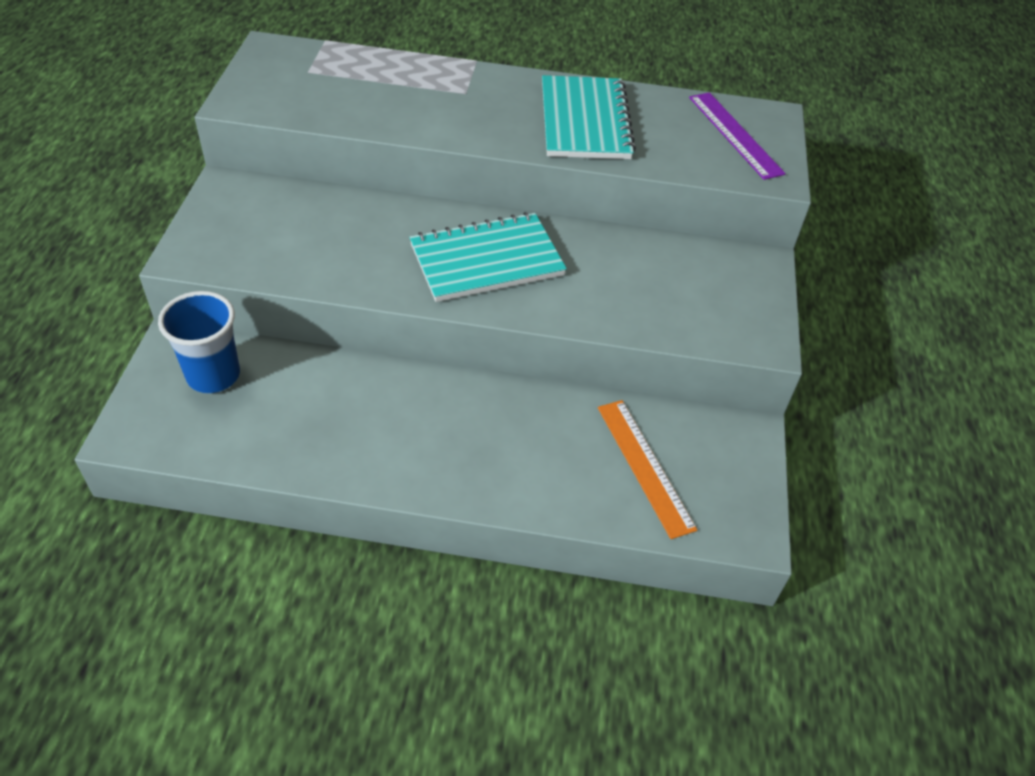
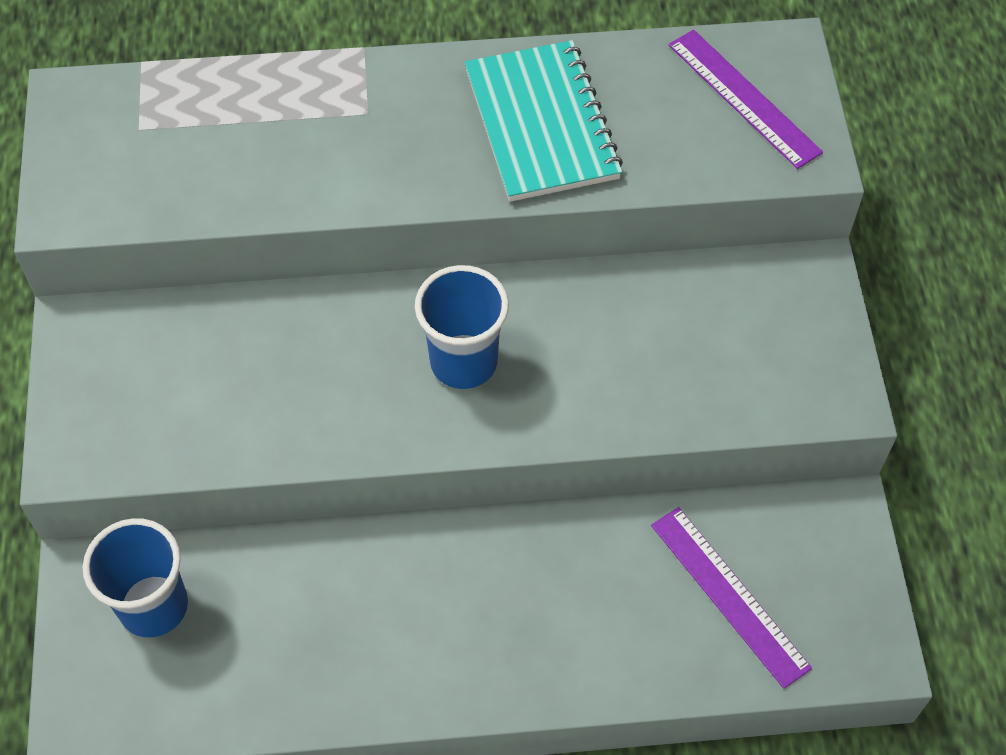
camera: 10 degrees left, 10 degrees up
(486, 260) = (463, 362): turquoise notebook -> blue cup
(644, 466) = (729, 595): orange ruler -> purple ruler

